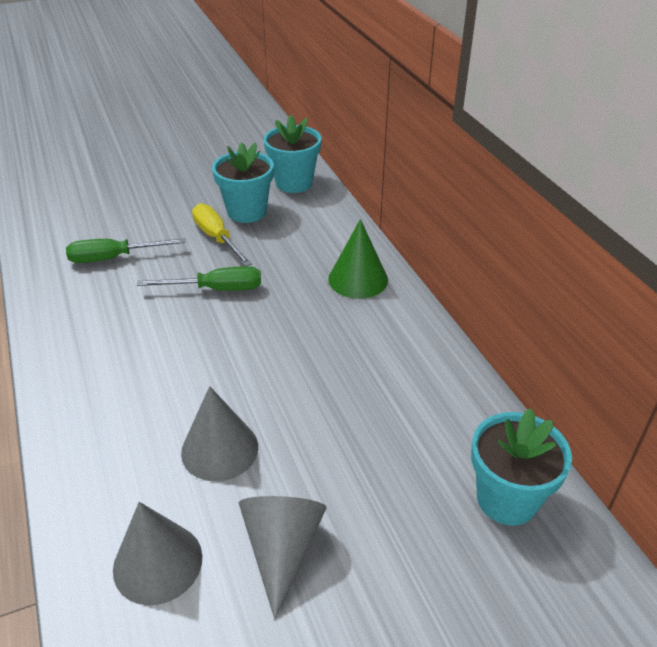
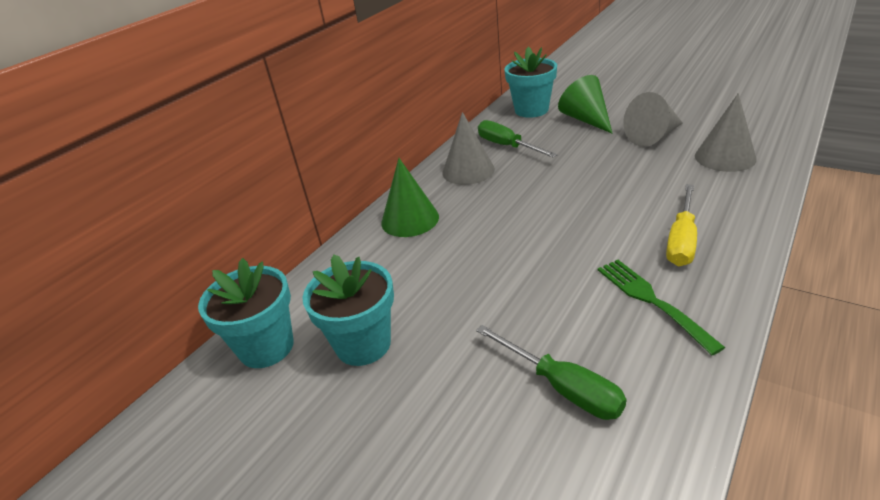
camera: 120 degrees left, 5 degrees down
(103, 332) = (652, 300): none -> green fork
(216, 289) = (511, 277): green screwdriver -> green screwdriver (507, 146)
(217, 238) = (436, 332): yellow screwdriver -> yellow screwdriver (681, 240)
(219, 449) = (640, 181): grey cone -> grey cone (468, 171)
(409, 529) = (586, 119): none -> green cone

